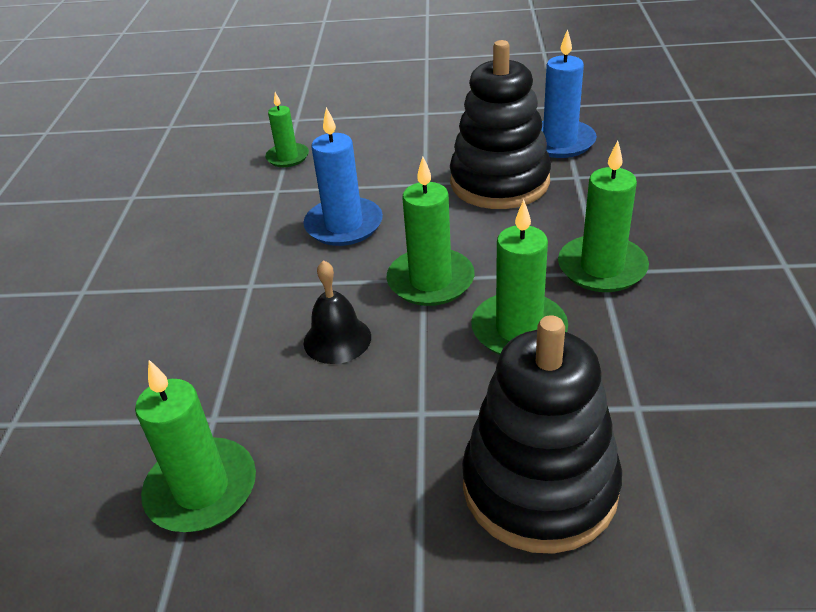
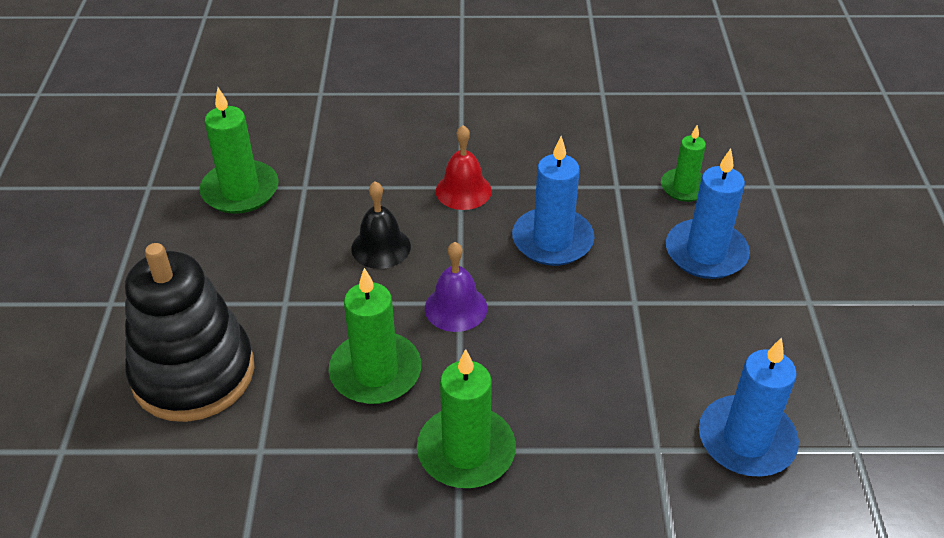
camera: 85 degrees right, 5 degrees up
(258, 283) = (463, 190): none -> red bell
(370, 150) = (706, 253): none -> blue candle
(430, 281) = (456, 308): green candle -> purple bell
(499, 182) = (640, 370): black stacking toy -> none

